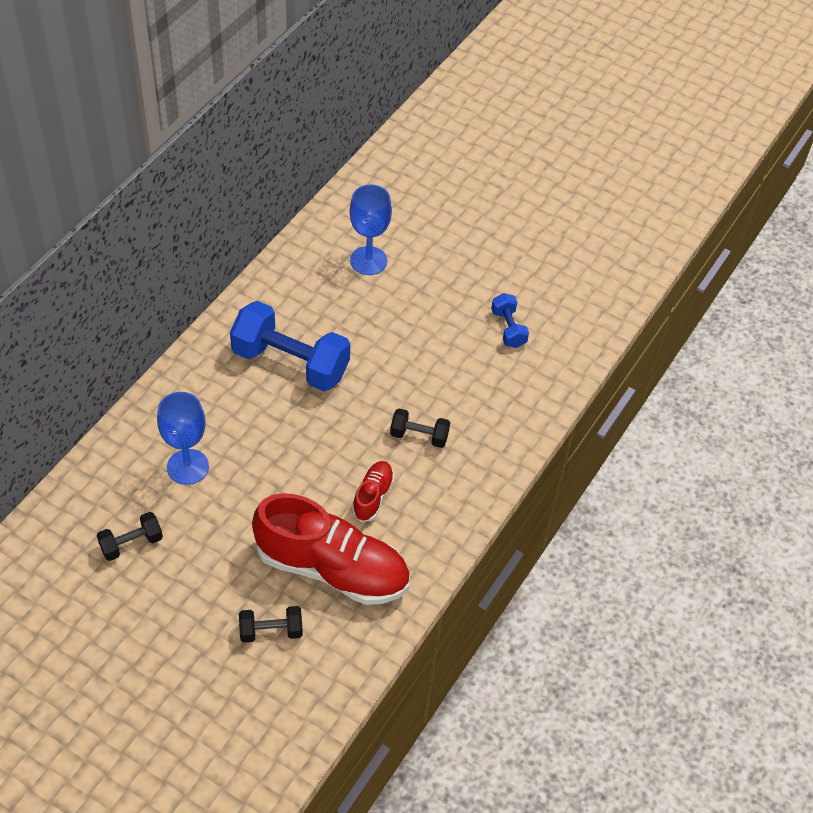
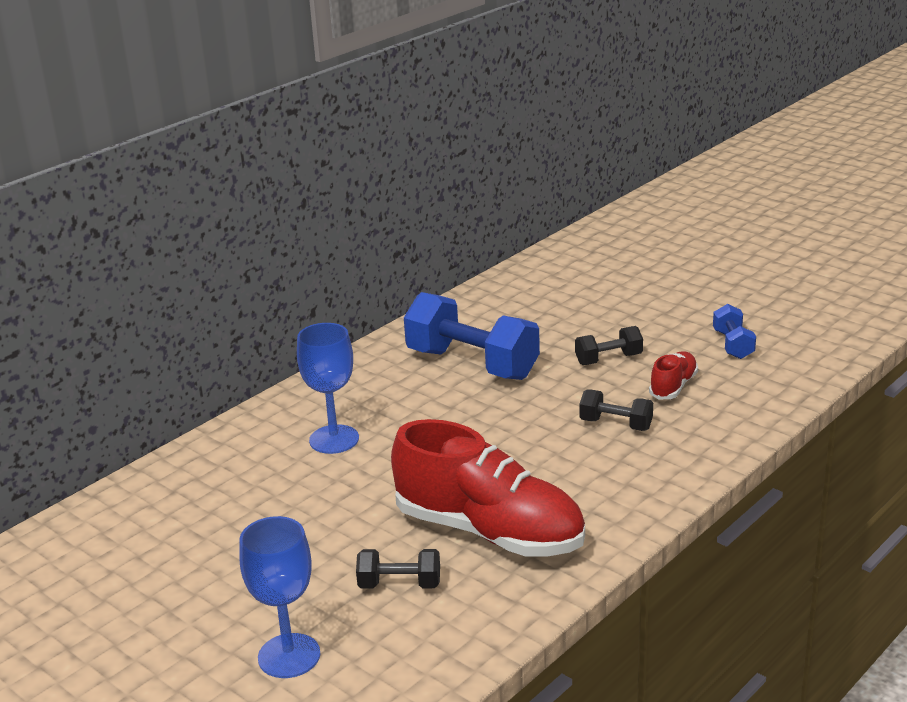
camera: 15 degrees right, 25 degrees down
(131, 543) = (250, 499): black dumbbell -> black dumbbell (608, 359)
(368, 261) = (574, 294): blue goblet -> blue goblet (289, 656)
(373, 496) = (551, 472): red shoe -> red shoe (673, 386)

